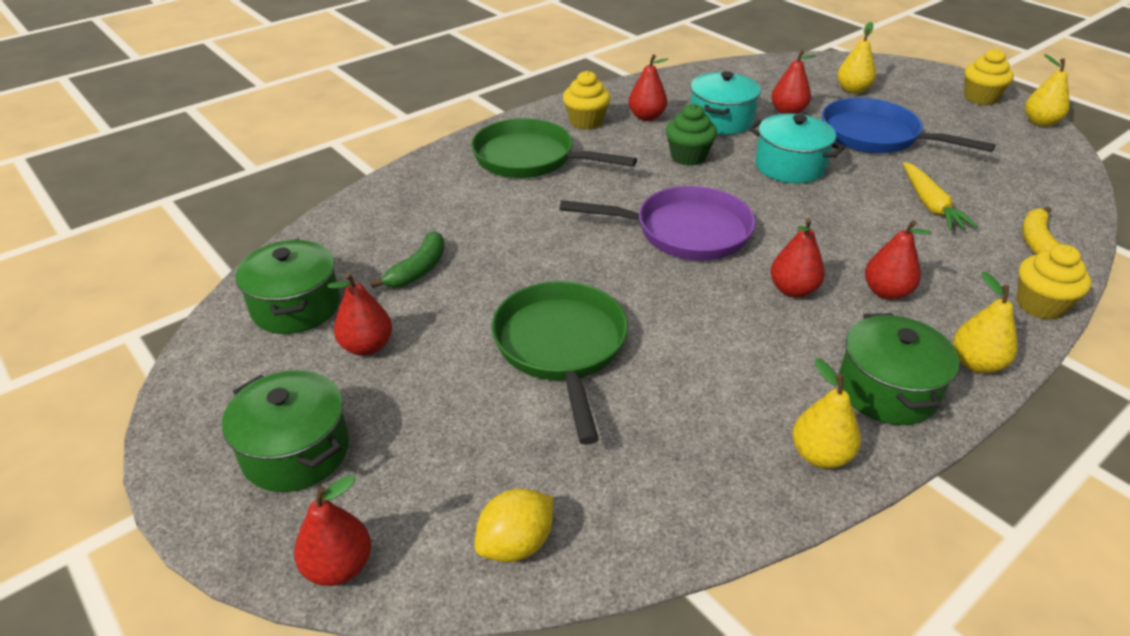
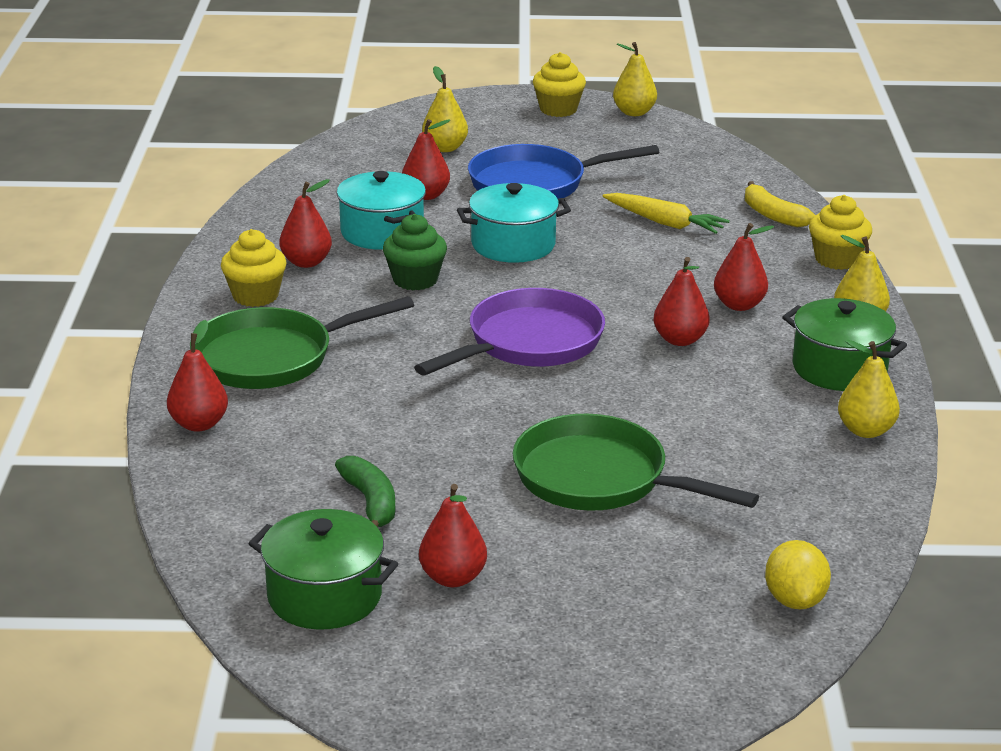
camera: 50 degrees left, 10 degrees down
(296, 451) = (552, 669): green pot -> none
(338, 566) = (720, 694): red pear -> red pear (199, 424)

